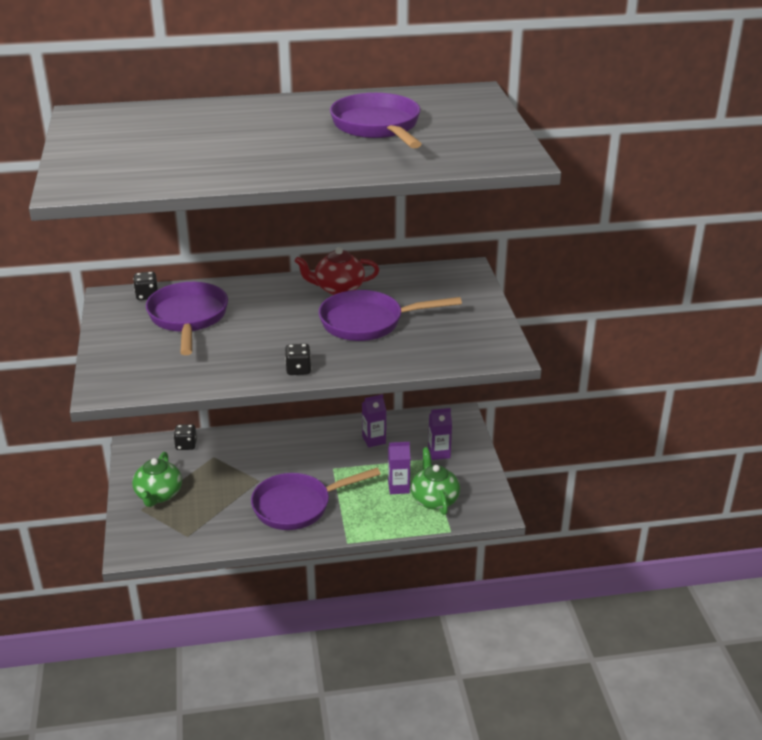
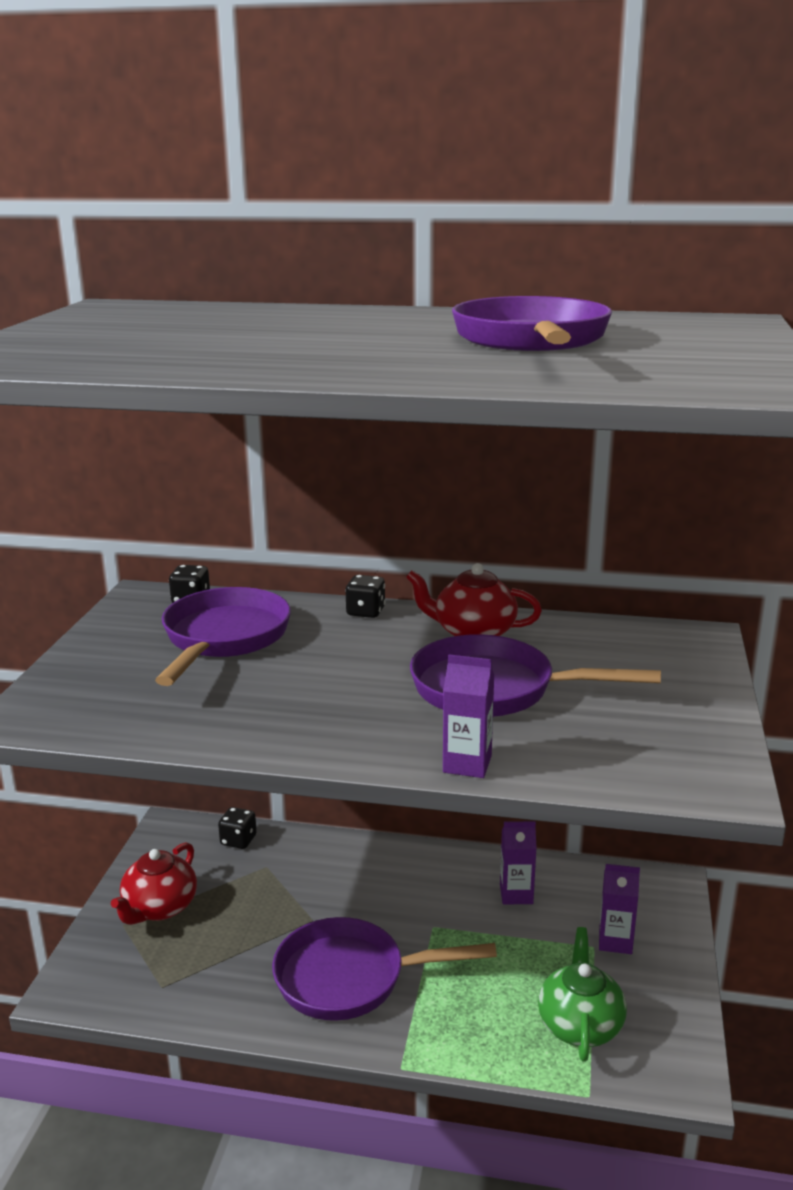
camera: 20 degrees right, 10 degrees down
(158, 495) = (159, 908): green teapot -> red teapot
(298, 369) = (336, 743): black dice -> black dice (365, 612)
(398, 487) = (526, 986): purple carton -> purple carton (467, 764)

